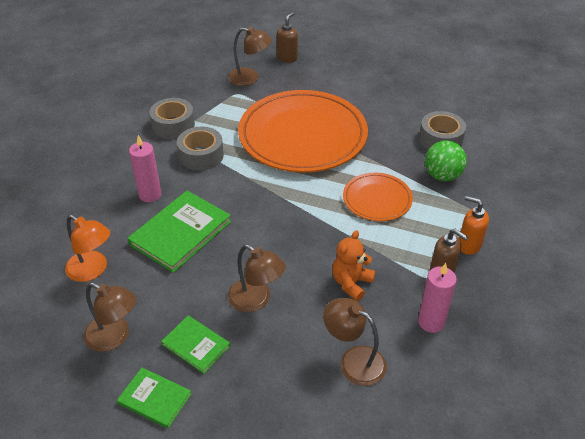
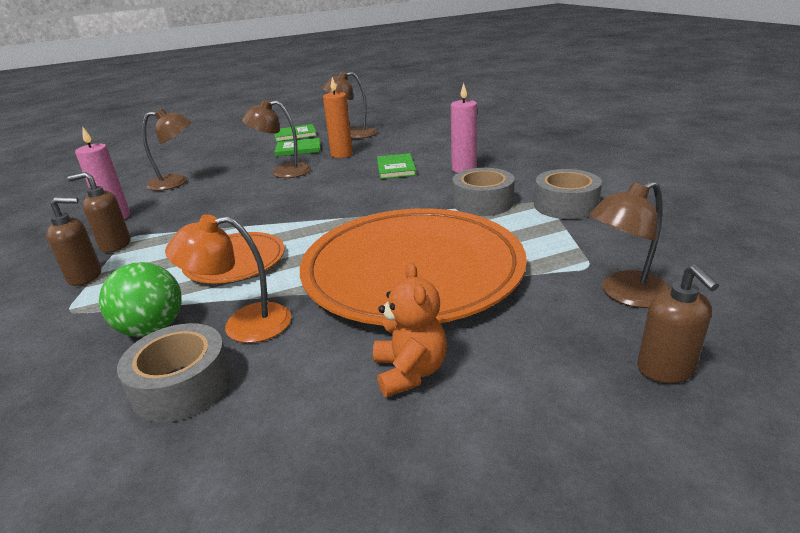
camera: 140 degrees right, 15 degrees down
(93, 270) = (418, 139): orange lamp -> orange lamp (243, 325)
(180, 233) = (396, 168): green book -> green book, size x0.57
(180, 295) = (342, 154): none -> orange candle
(351, 283) = (210, 205): orange teddy bear -> orange teddy bear (410, 372)
(469, 245) = (85, 276): orange soap dispenser -> brown soap dispenser

